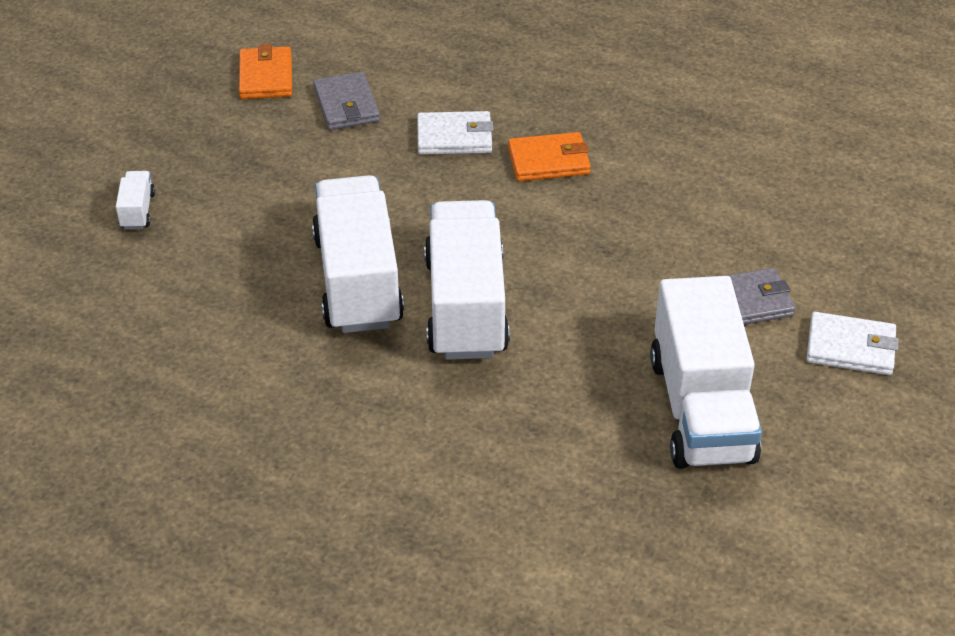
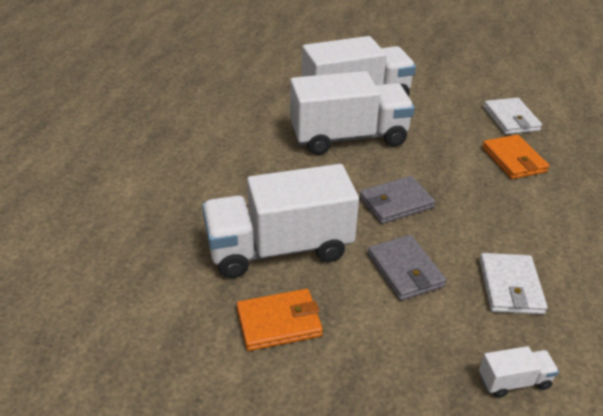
camera: 80 degrees right, 5 degrees down
(137, 211) = (381, 31): white truck -> white truck (514, 381)
(266, 77) = (518, 51): orange wallet -> orange wallet (279, 322)
(346, 105) = (512, 78): grey wallet -> grey wallet (396, 203)
(850, 348) = (374, 341): white wallet -> white wallet (510, 286)

